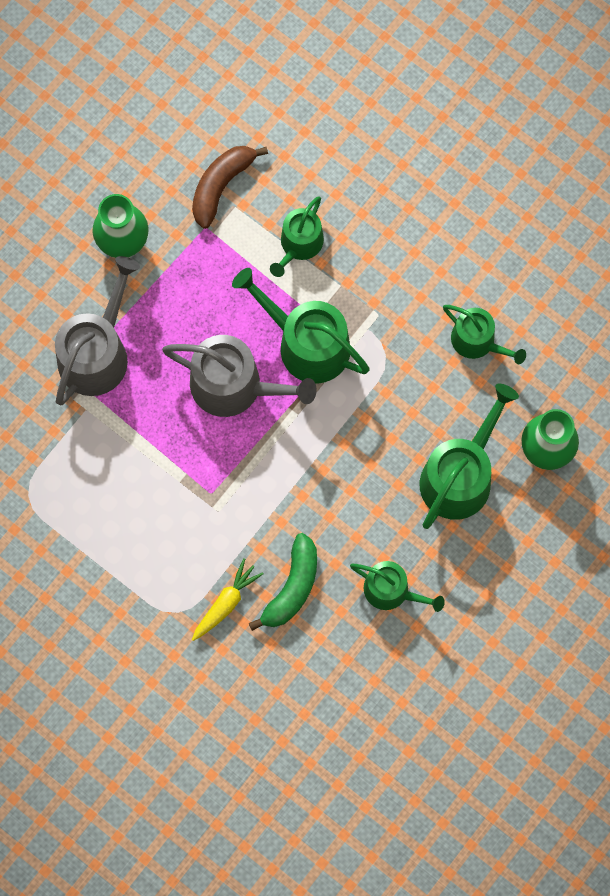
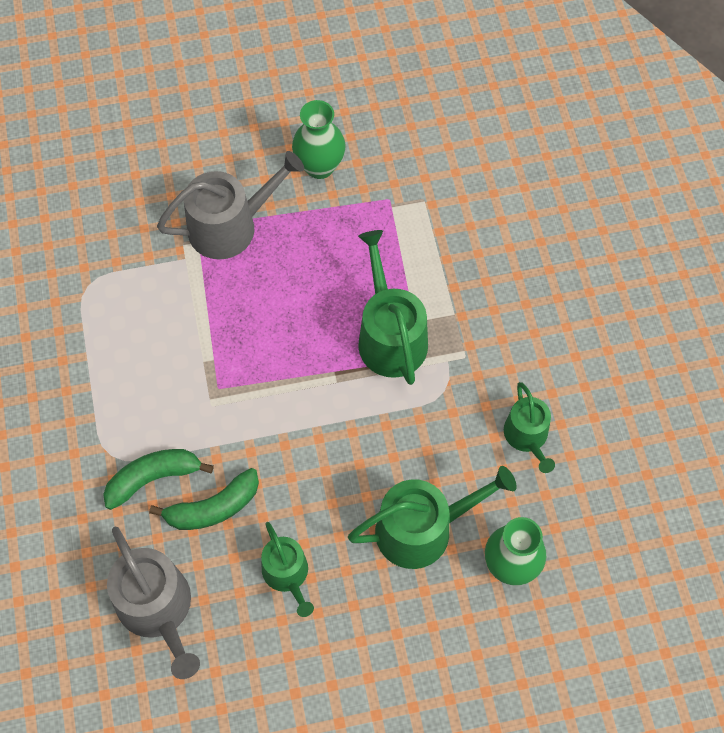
camera: 40 degrees right, 10 degrees down
(221, 186) = (427, 179): brown banana -> none
(226, 602) = (153, 478): yellow carrot -> green banana
(235, 386) = (308, 325): grey watering can -> grey watering can (158, 610)
(299, 245) = (448, 262): green watering can -> none

